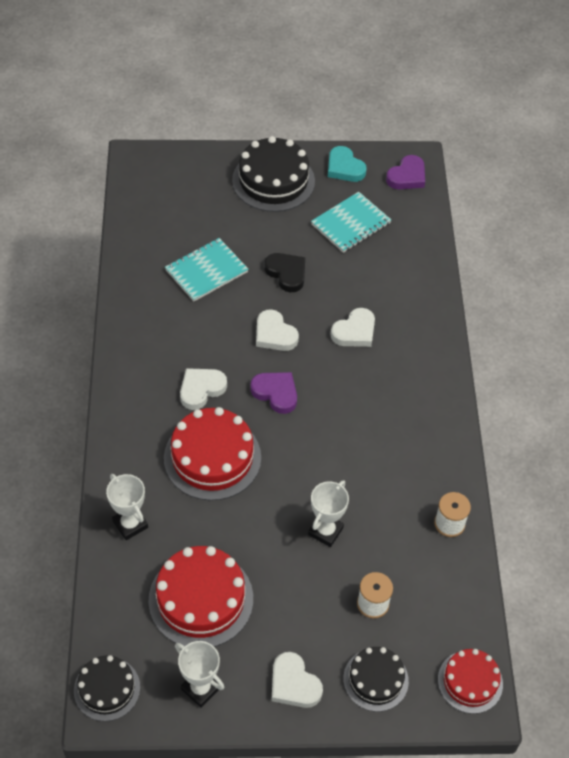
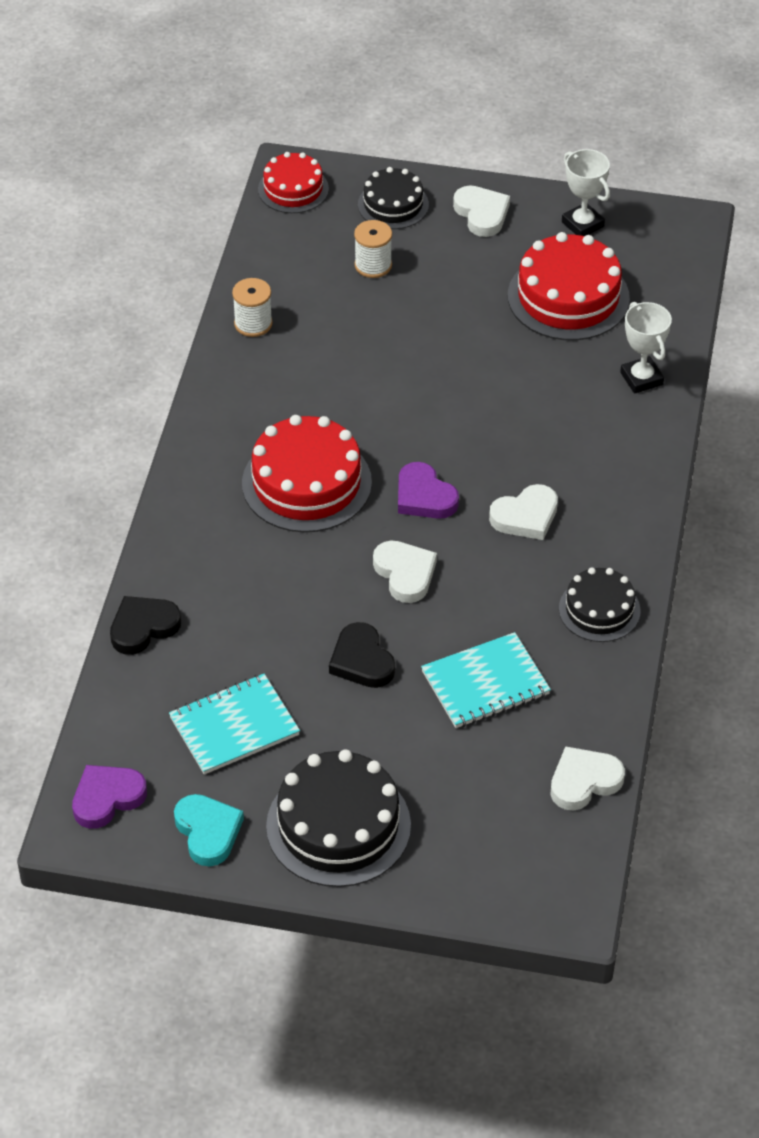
camera: 165 degrees left, 5 degrees down
(107, 689) = (683, 238): black cake -> black cake (599, 610)
(212, 457) = (526, 434): red cake -> red cake (306, 483)
(325, 531) = (405, 338): white trophy -> none
(354, 331) = (288, 560): white heart -> white heart (584, 781)
(429, 273) = (143, 627): none -> black heart

